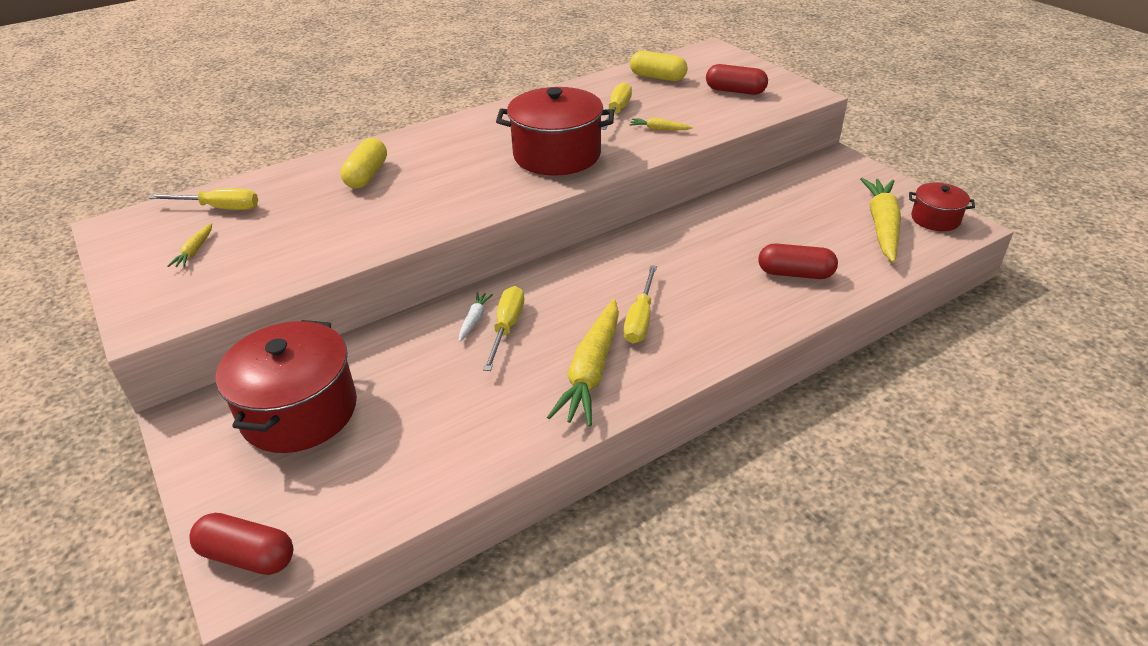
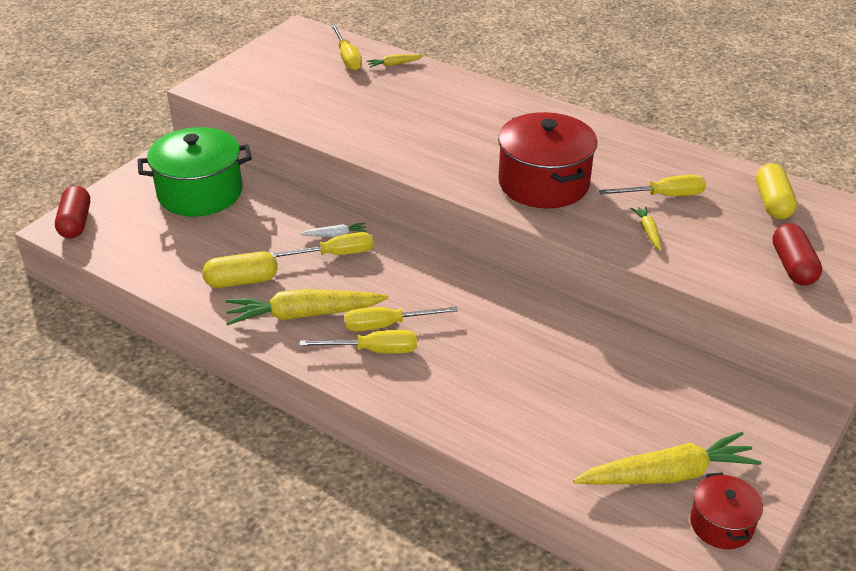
camera: 65 degrees right, 0 degrees up
(195, 251) = (290, 71): yellow carrot -> yellow carrot (394, 64)
(299, 411) = (200, 193): red pot -> green pot
(367, 175) = (435, 100): yellow capsule -> yellow capsule (241, 281)
(673, 335) = (374, 350): none -> yellow screwdriver
(795, 273) = (521, 415): red capsule -> none

